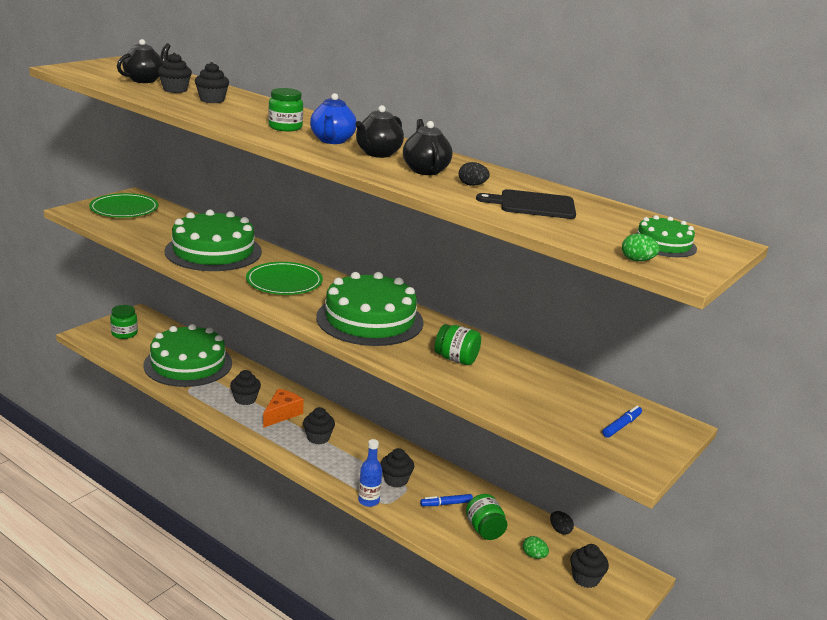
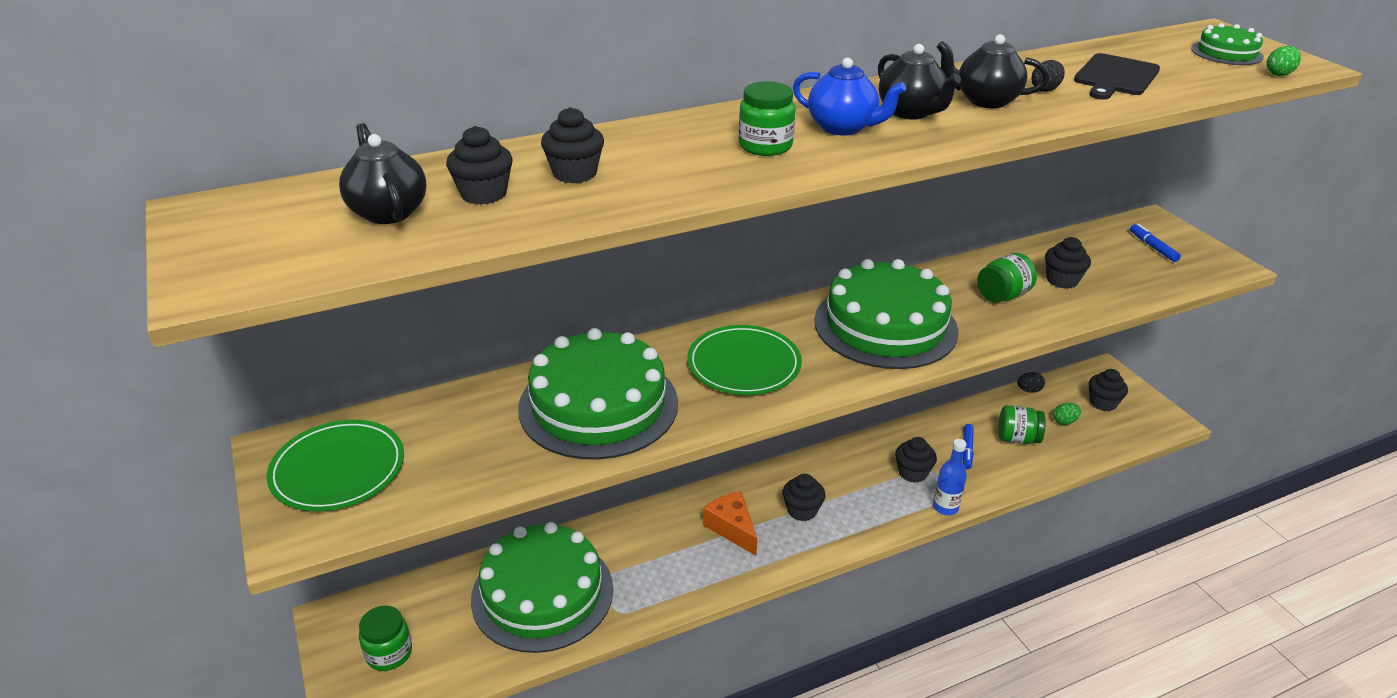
camera: 60 degrees left, 10 degrees up
(245, 399) = (677, 555): black cupcake -> black cupcake (1062, 280)

